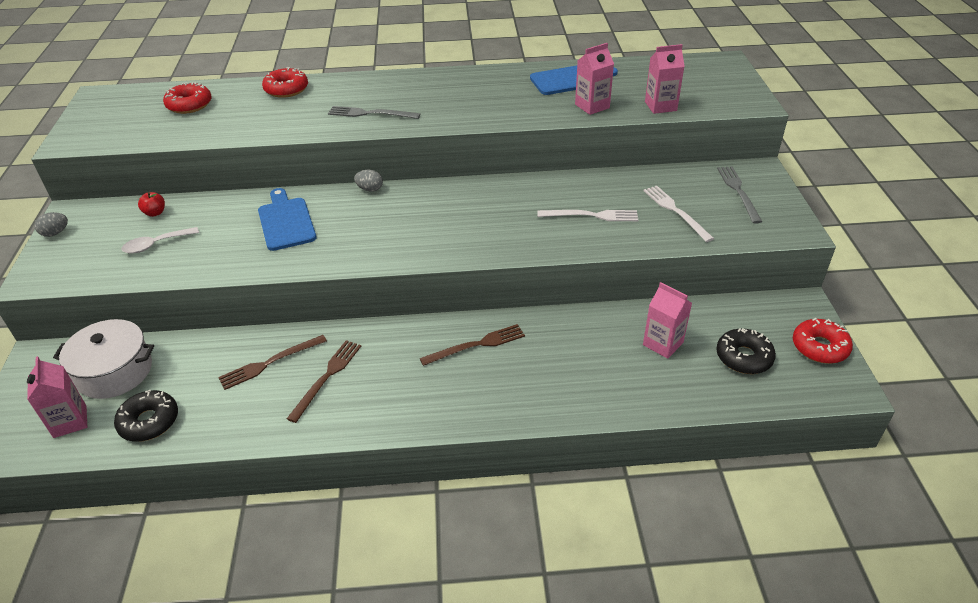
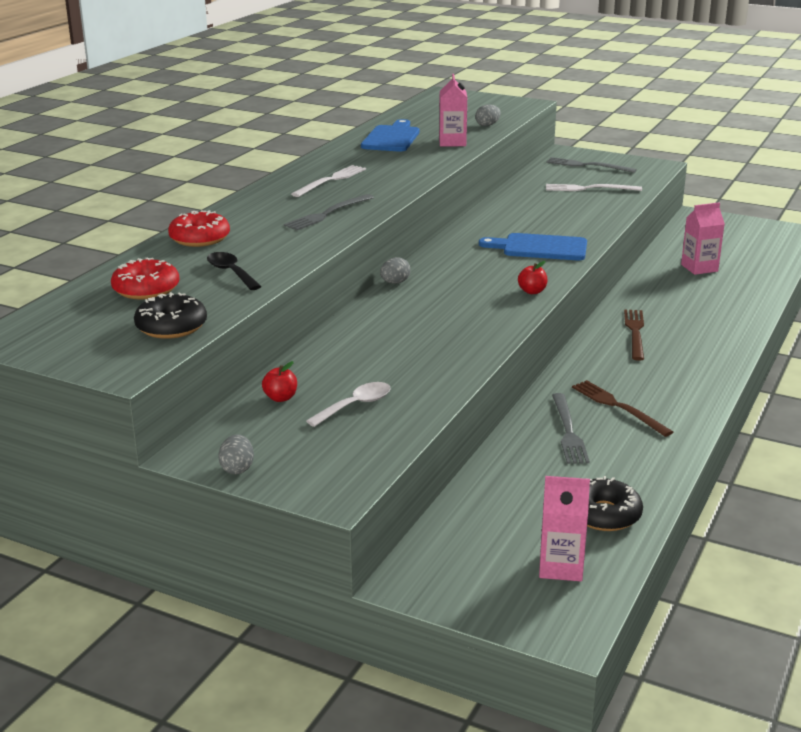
camera: 60 degrees left, 15 degrees down
(114, 371) = (494, 526): white pot -> none
(156, 244) = (355, 406): white spoon -> white spoon turned 135 degrees counterclockwise
(233, 120) = (231, 272): none -> black spoon
(270, 363) = (568, 431): brown fork -> grey fork
(286, 222) = (402, 331): blue cutting board -> blue cutting board (540, 248)
(402, 255) = (532, 291): none -> red apple
(591, 215) = (559, 214): white fork -> white fork (331, 180)
(660, 106) = (487, 125): pink carton -> grey egg
(743, 357) = (738, 249): black donut -> black donut (171, 327)
(819, 347) = (747, 225): red donut -> none

